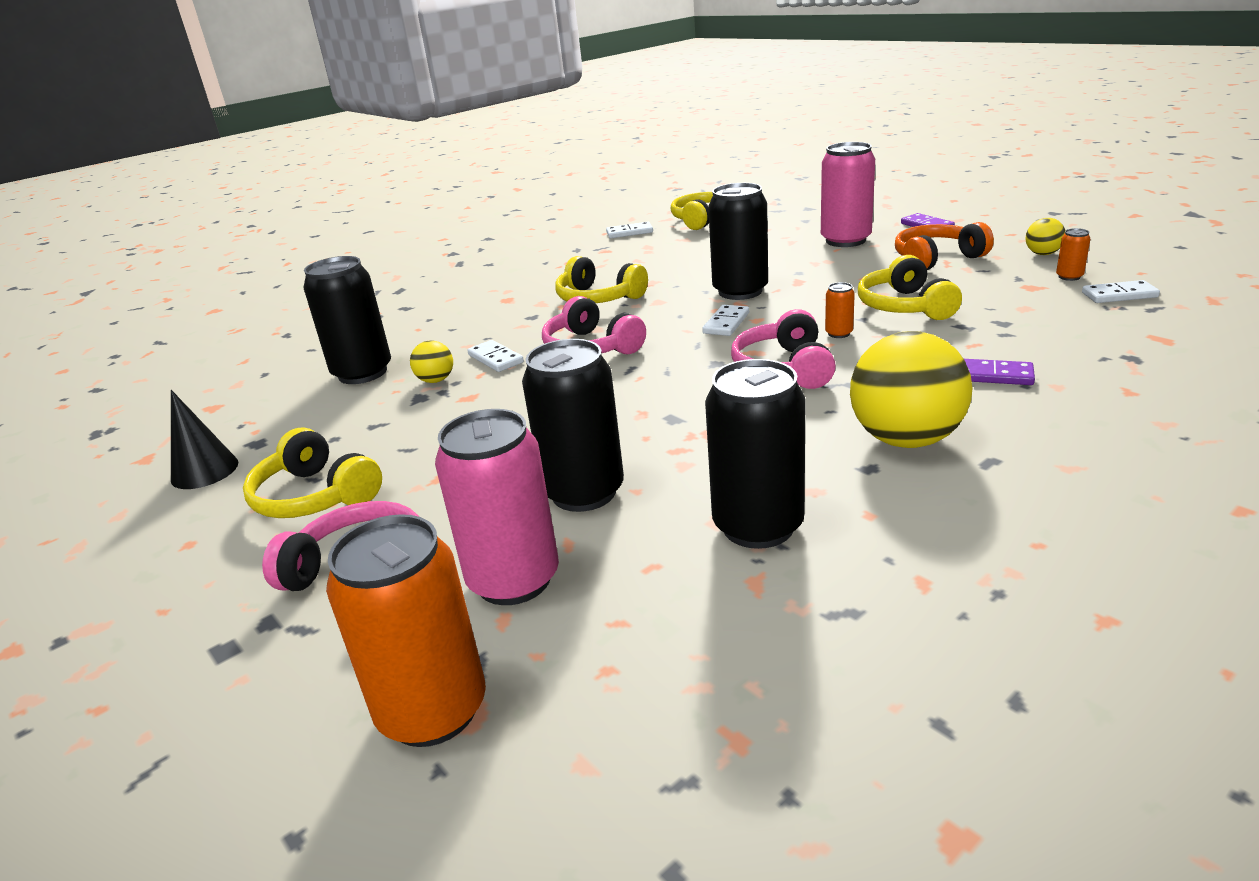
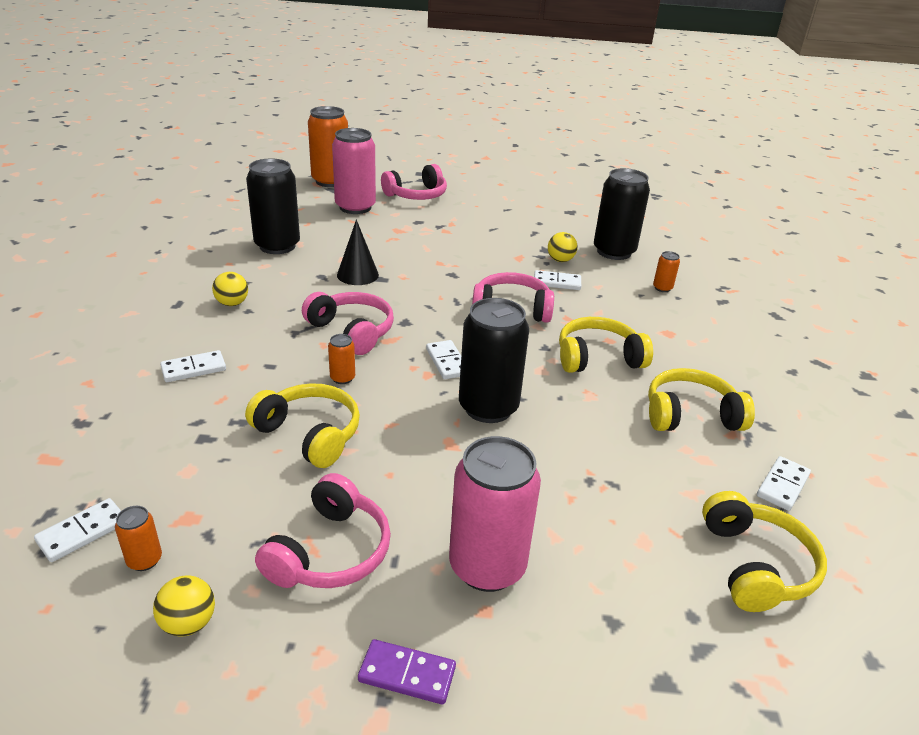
camera: 130 degrees right, 5 degrees up
(204, 471) = (561, 199): black cone -> black cone (357, 275)
(315, 496) = (489, 205): yellow headphones -> yellow headphones (690, 415)
(420, 328) = (662, 288): none -> orange can
(584, 492) = (374, 236): black can -> none
(905, 439) = (232, 303): yellow ball -> yellow ball, size x0.47
(936, 259) = (330, 552): orange headphones -> pink headphones
(993, 375) = (194, 369): purple domino -> white domino

